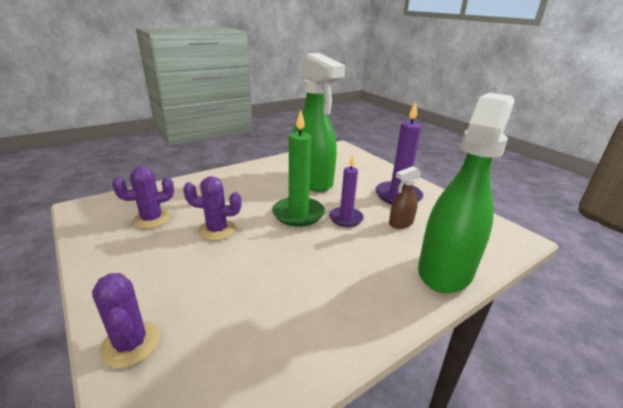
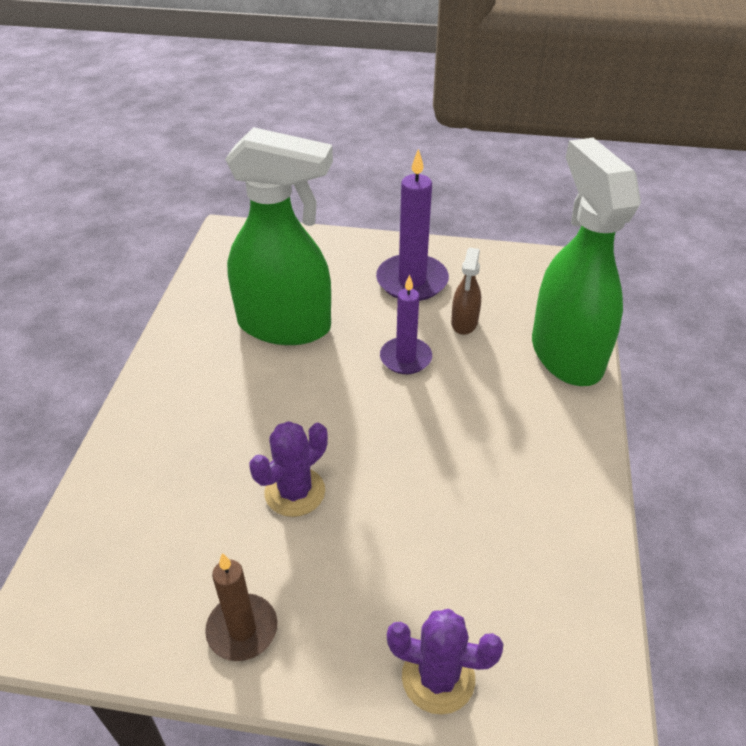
camera: 45 degrees left, 15 degrees up
(117, 256) = (242, 629): none -> brown candle
(152, 219) = (182, 550): purple cactus -> none
(298, 214) = (347, 392): green candle -> none

